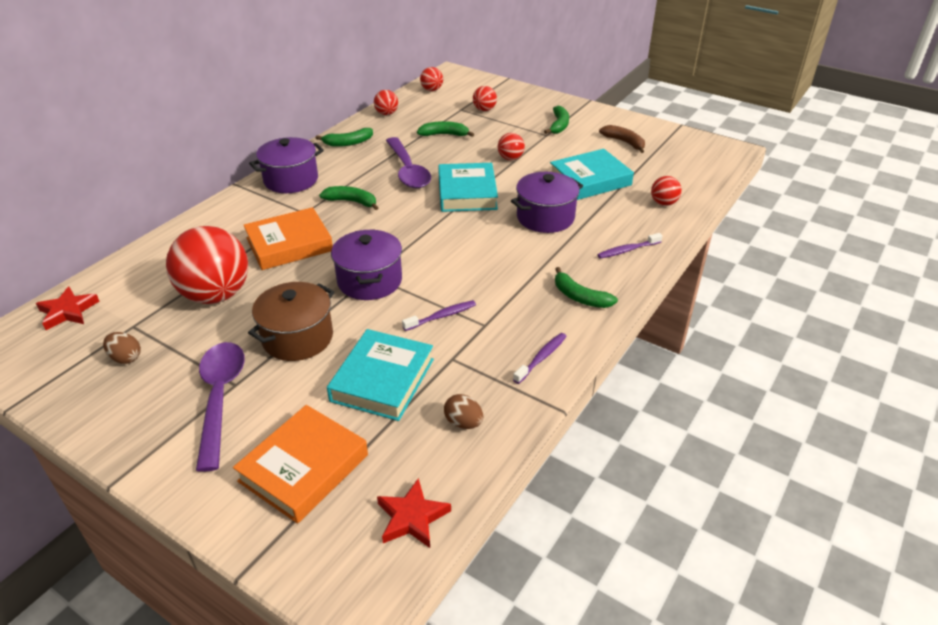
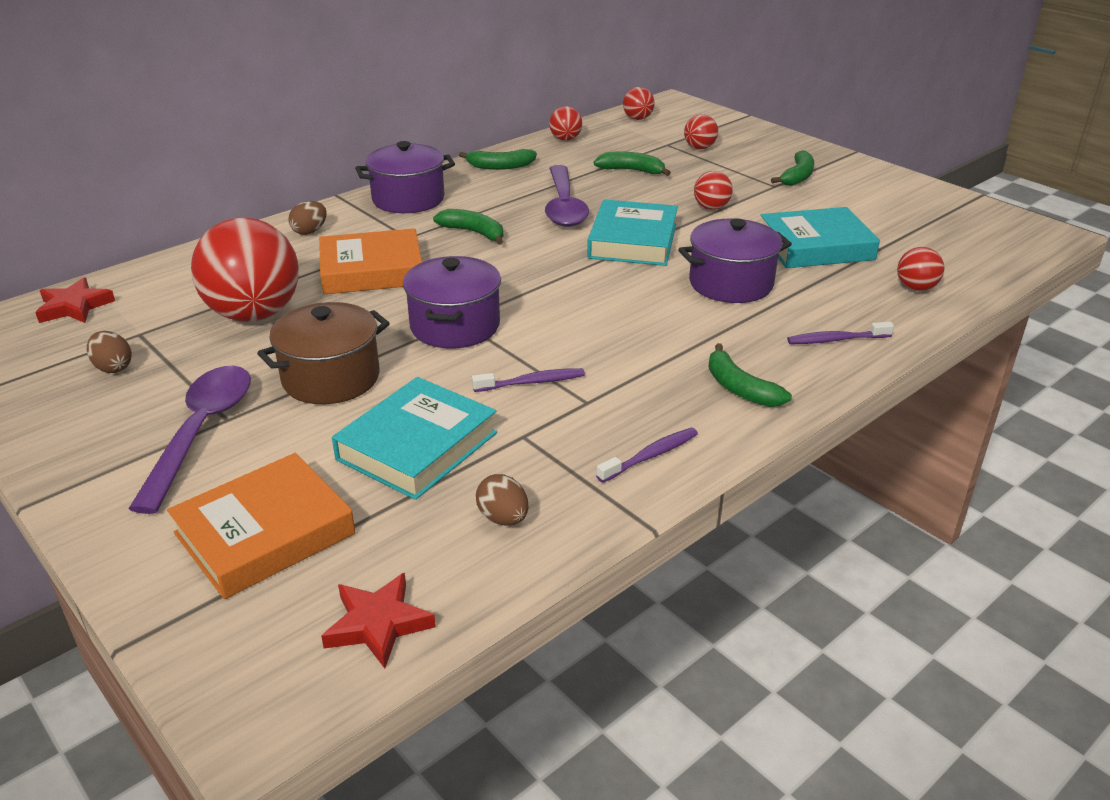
camera: 15 degrees right, 5 degrees down
(227, 218) = (310, 231): none -> brown egg
(624, 142) = (886, 207): brown banana -> none

